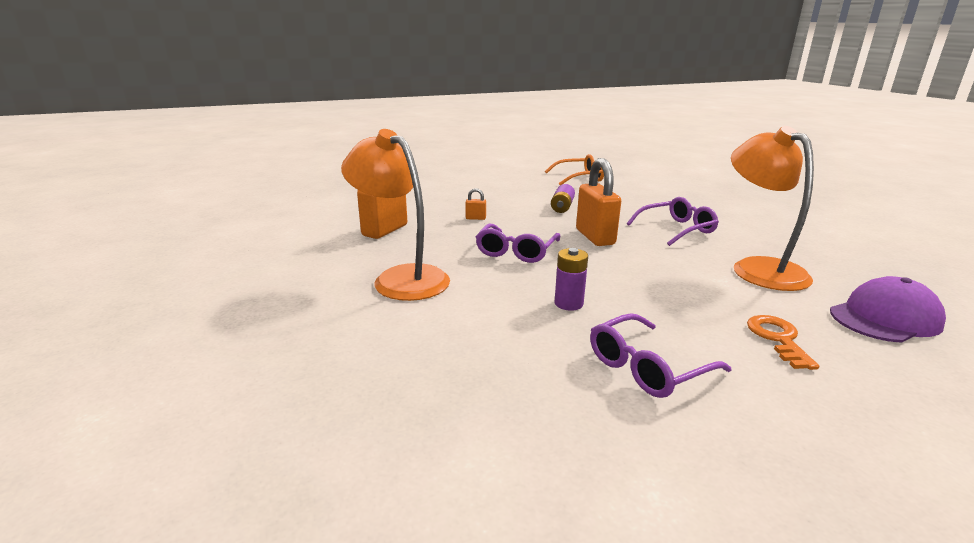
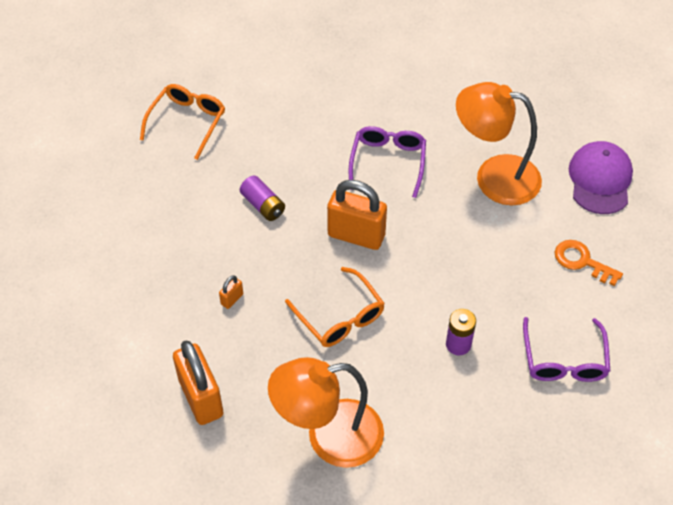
camera: 55 degrees left, 30 degrees up
(516, 251) = (339, 316): purple glasses -> orange glasses

